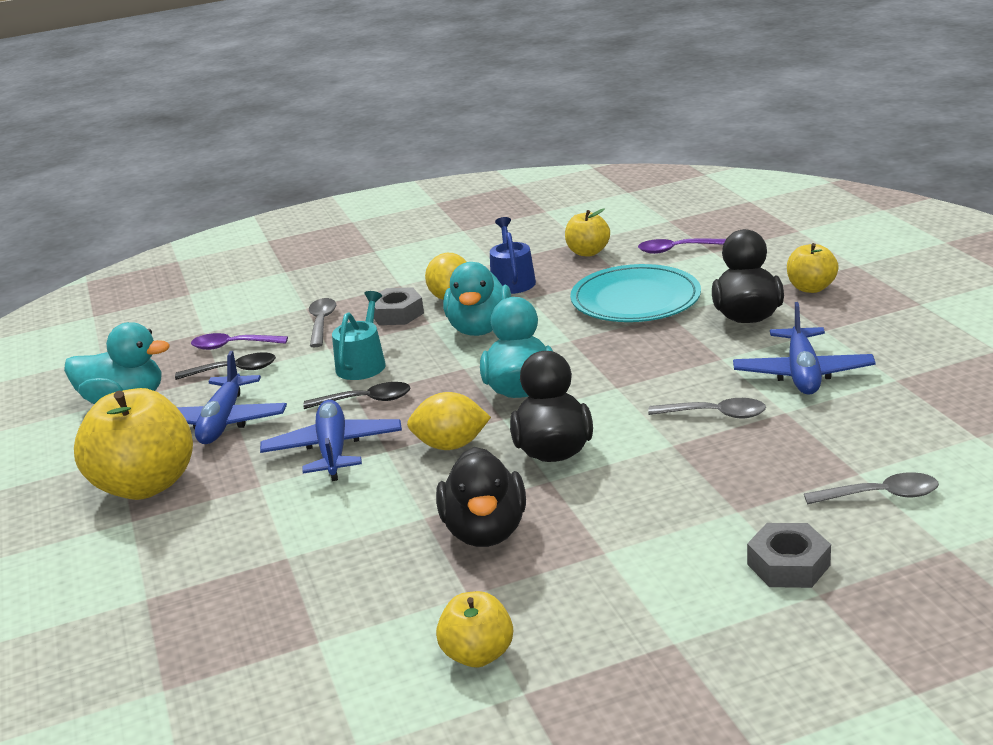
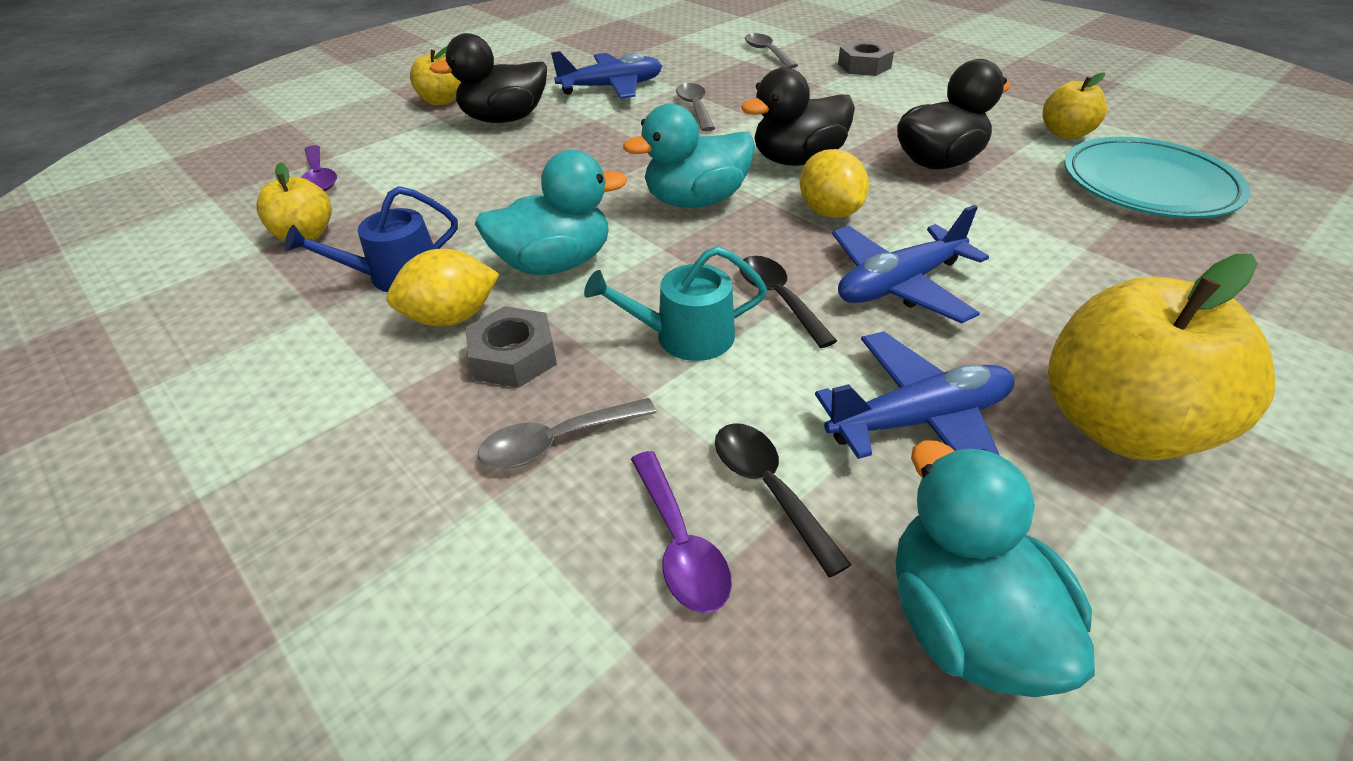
camera: 115 degrees left, 15 degrees up
(635, 299) = (465, 177): turquoise plate -> turquoise plate (1148, 184)

